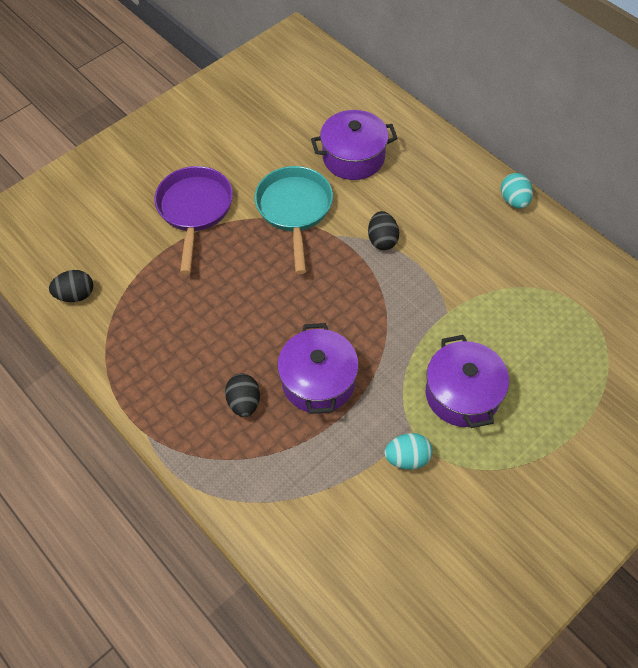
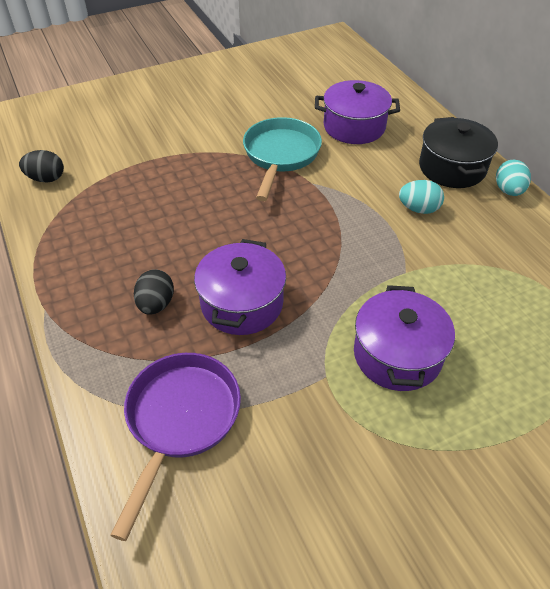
camera: 15 degrees right, 10 degrees down
(195, 210) = (187, 138): purple pan -> purple pan (180, 420)
(382, 240) = (358, 196): black egg -> none
(407, 458) = (310, 405): turquoise egg -> turquoise egg (418, 209)
(458, 186) = (452, 168): none -> black pot

